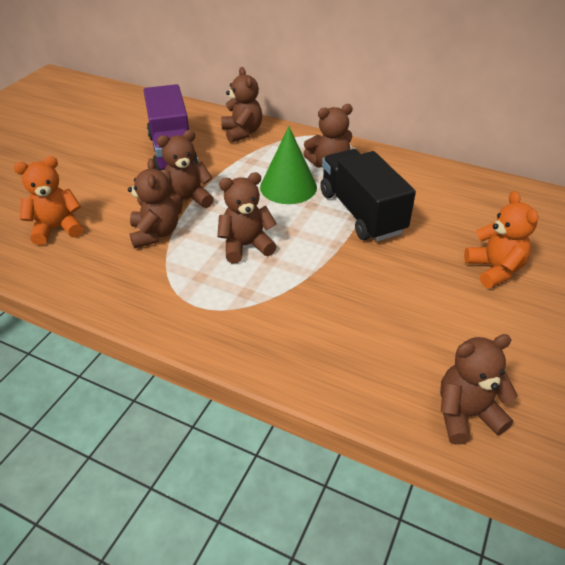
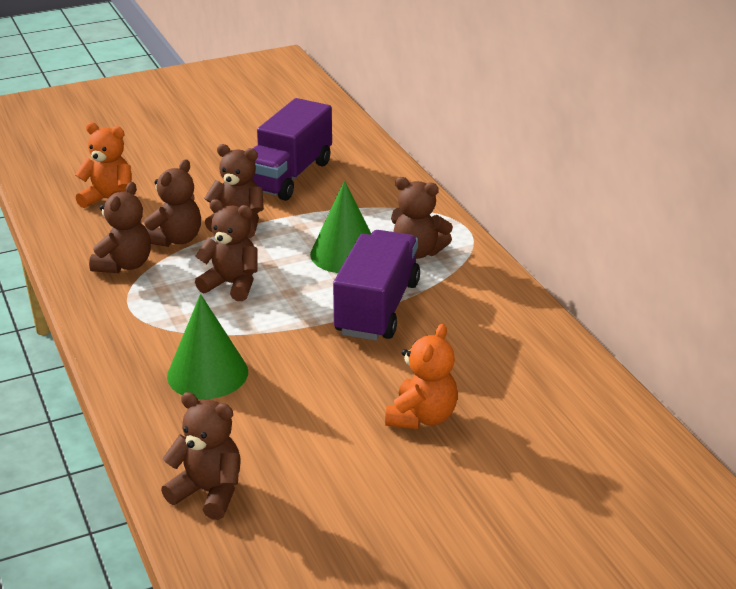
camera: 40 degrees right, 10 degrees down
(242, 132) = (380, 185): brown teddy bear -> brown teddy bear (124, 265)
(328, 322) = (207, 373): none -> green cone
(361, 212) = (377, 308): black truck -> purple truck

